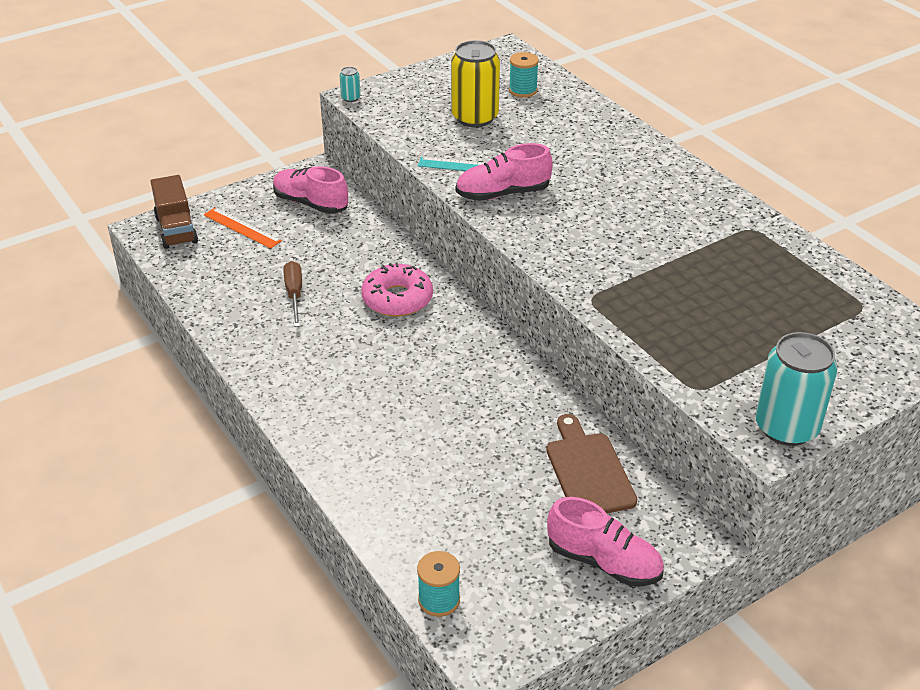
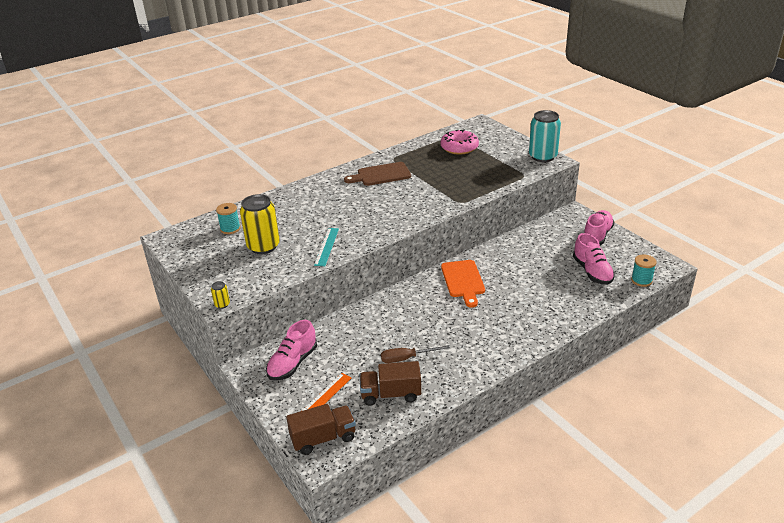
camera: 90 degrees left, 5 degrees down
(230, 279) = (391, 394): none -> brown truck
(350, 98) = (222, 304): turquoise can -> yellow can
(397, 299) = (408, 311): pink donut -> pink donut (459, 147)
(466, 359) = (463, 281): none -> orange cutting board
(503, 194) = (359, 232): pink shoe -> pink shoe (592, 272)
(588, 470) = (540, 240): brown cutting board -> brown cutting board (381, 175)

